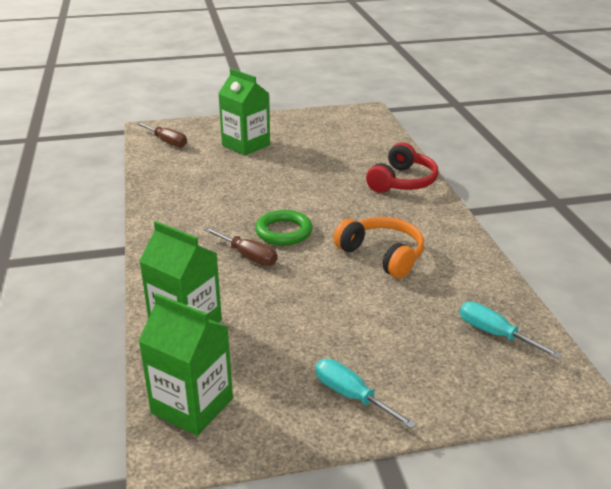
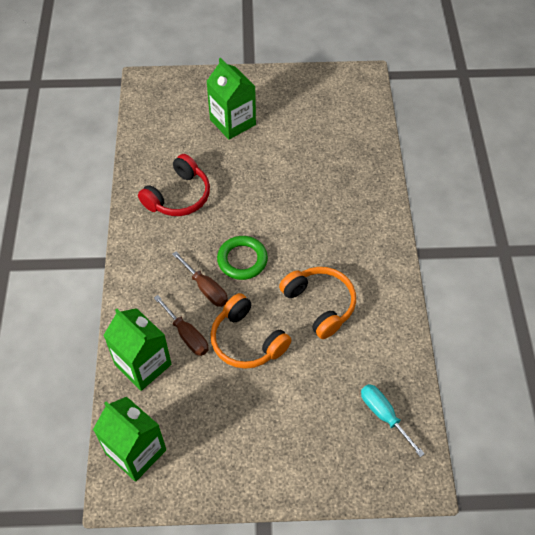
camera: 10 degrees right, 25 degrees up
(167, 142) = (159, 106): brown screwdriver -> brown screwdriver (186, 335)
(308, 291) = (247, 341): none -> orange headphones
(352, 396) = (253, 462): turquoise screwdriver -> none
(402, 182) = (367, 202): red headphones -> red headphones (179, 196)

